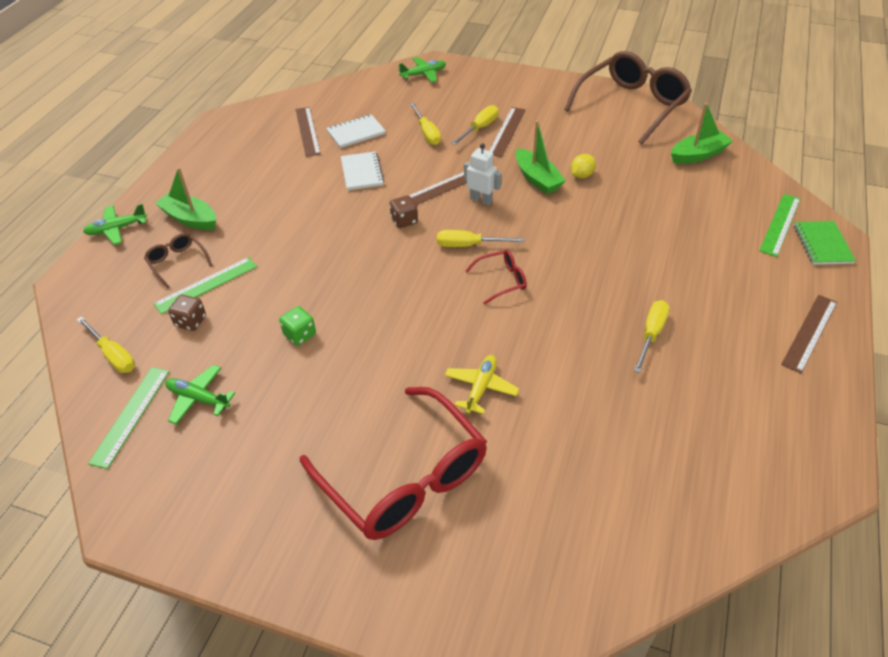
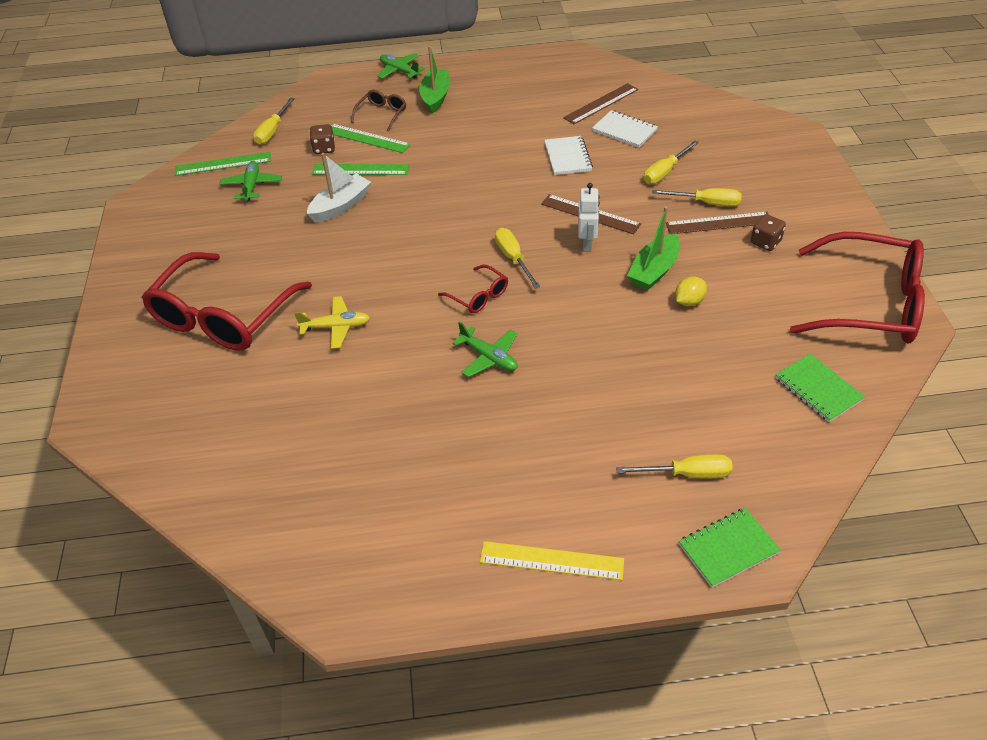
camera: 65 degrees right, 0 degrees up
(300, 335) = (341, 206): green dice -> white boat
(362, 172) = (567, 157): white notebook -> white notebook turned 60 degrees counterclockwise
(404, 221) = (518, 207): brown dice -> brown dice (765, 242)
(423, 74) = (766, 133): green plane -> green plane (488, 357)
(581, 175) = (689, 301): yellow lemon -> yellow lemon turned 60 degrees counterclockwise
(632, 105) = (869, 304): brown glasses -> red glasses
(651, 334) = (468, 423): yellow screwdriver -> yellow screwdriver (687, 474)
(698, 155) = (818, 389): green boat -> green notebook
(780, 224) = (737, 498): green ruler -> green ruler (360, 169)
(809, 332) = (551, 560): brown ruler -> yellow ruler

